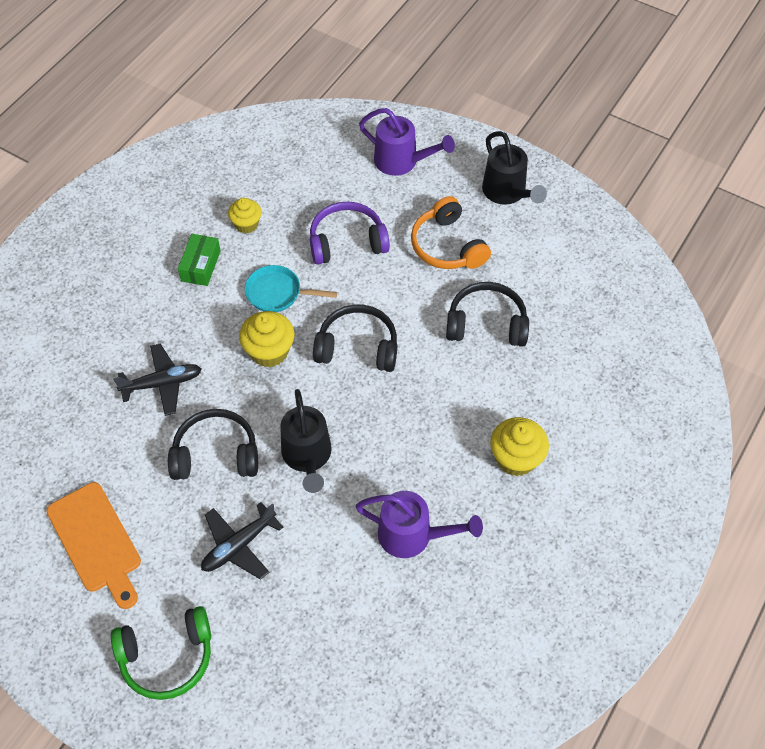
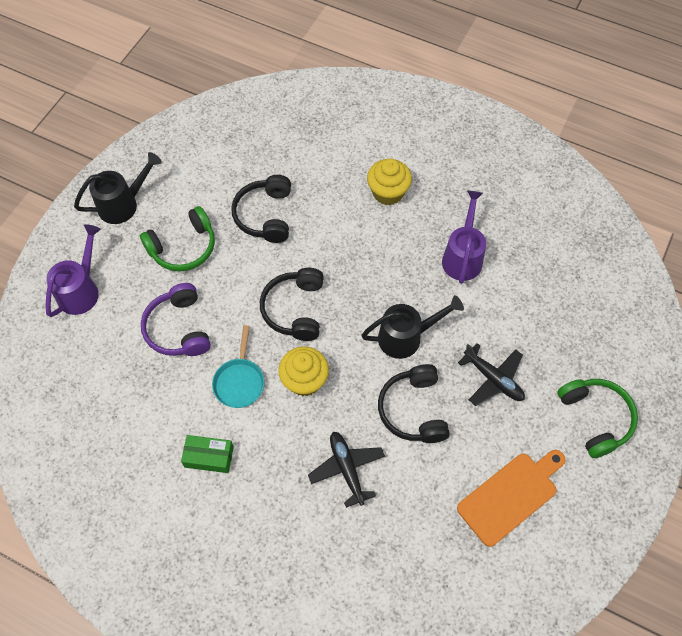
camera: 95 degrees left, 5 degrees up
(246, 224) = (156, 421): yellow cupcake -> none
(447, 246) = (183, 247): orange headphones -> green headphones

